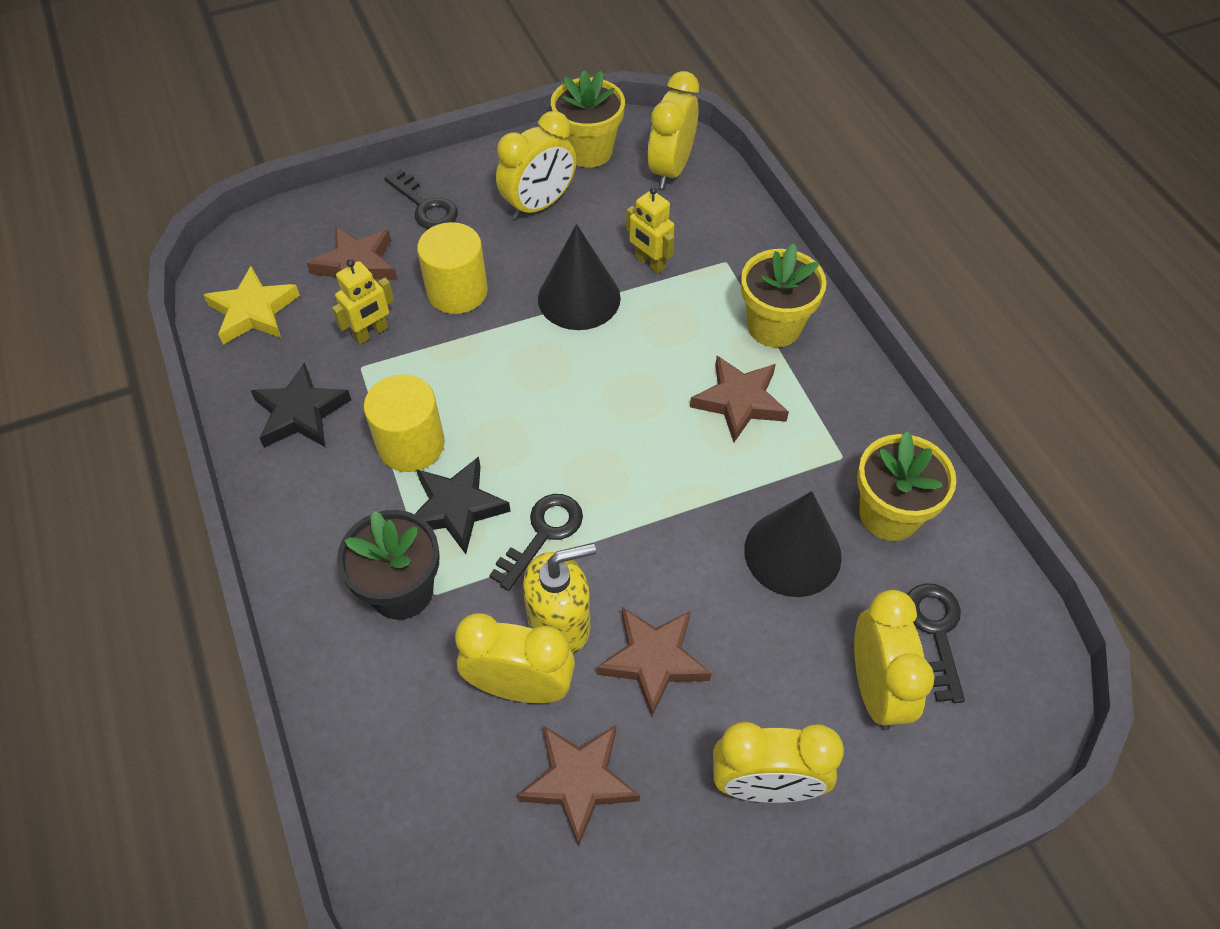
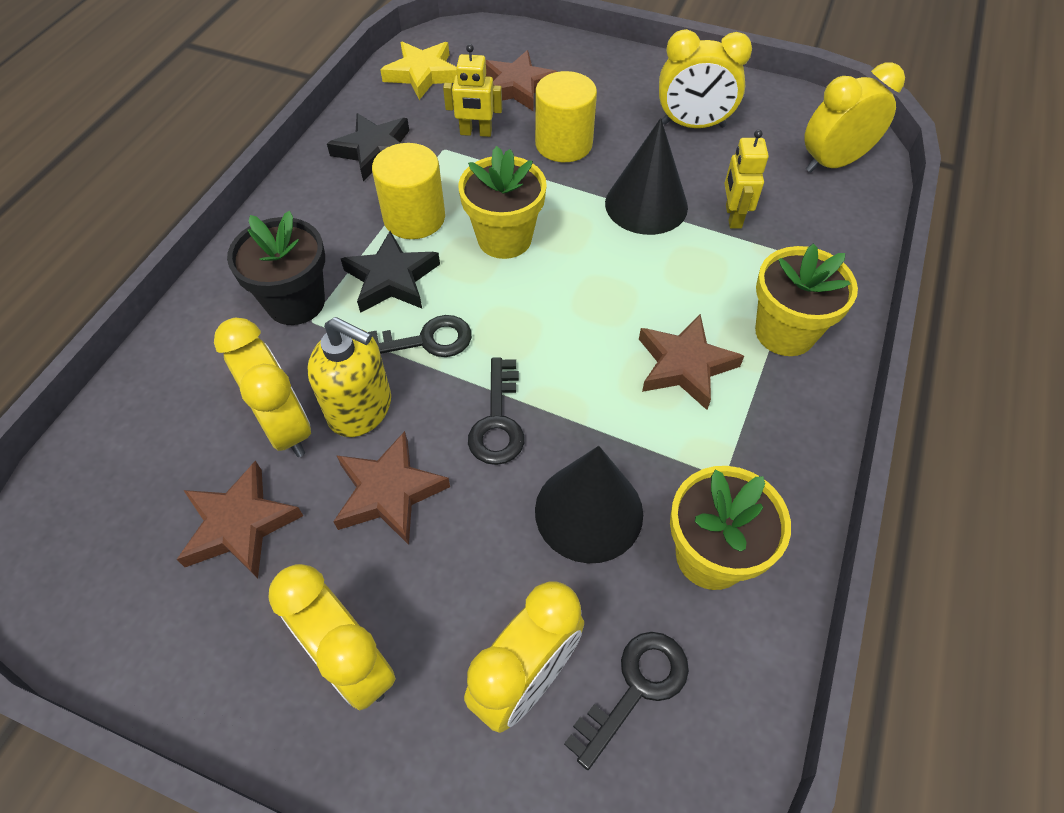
camera: 45 degrees right, 0 degrees up
(425, 206) = (609, 78): black key -> black key (497, 421)
(588, 151) = (777, 112): yellow flower pot -> yellow flower pot (504, 238)

